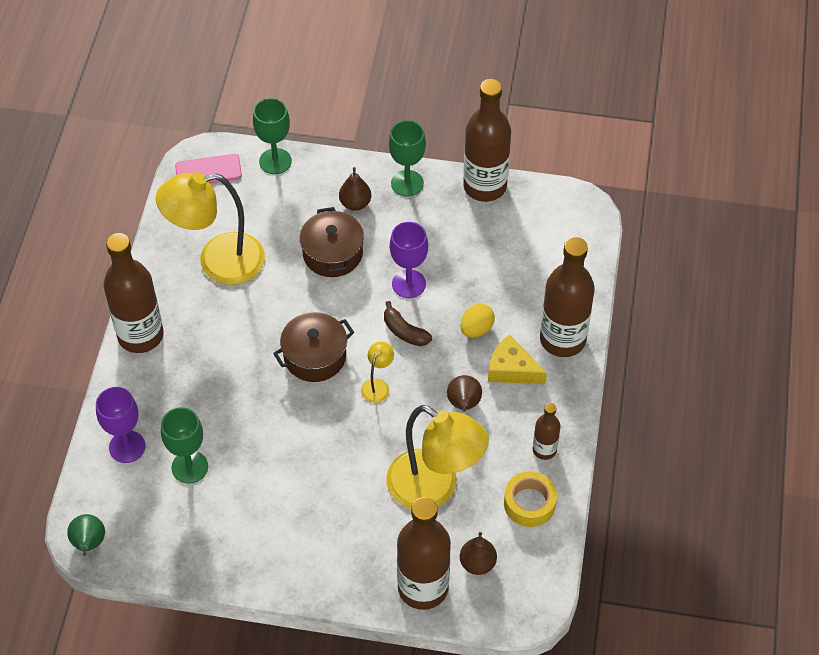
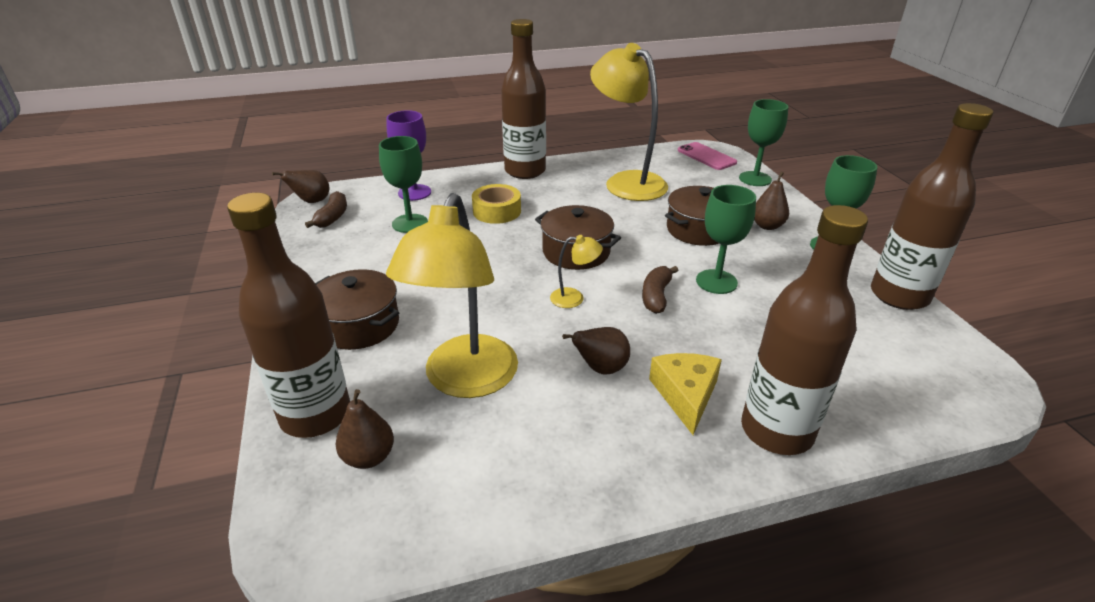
camera: 65 degrees right, 20 degrees down
(89, 543) = (312, 201): green pear -> brown pear
(137, 530) = (332, 217): none -> brown banana
(333, 541) = (359, 325): none -> brown pot
(408, 284) = (716, 282): purple goblet -> green goblet
(476, 329) = (712, 347): yellow egg -> none
(529, 503) = (490, 483): yellow tape -> yellow tape (497, 211)
(544, 450) = (588, 470): brown bottle -> none

